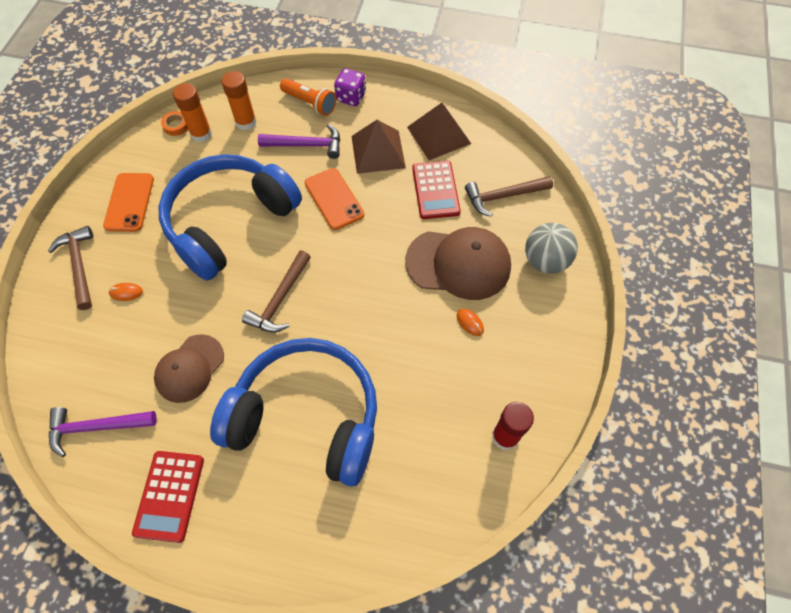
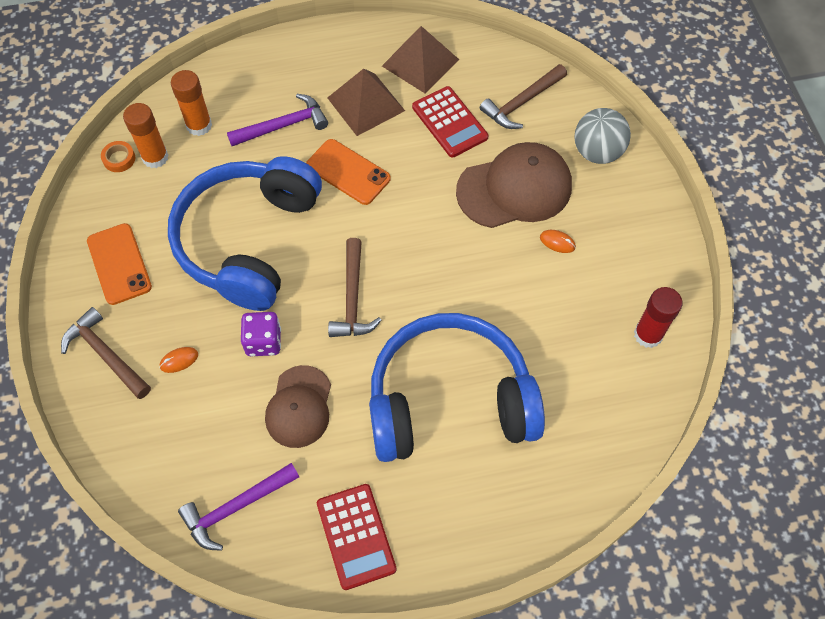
camera: 25 degrees left, 0 degrees up
(310, 103) = (259, 78): orange flashlight -> none
(351, 97) = (301, 55): purple dice -> purple dice (263, 342)

